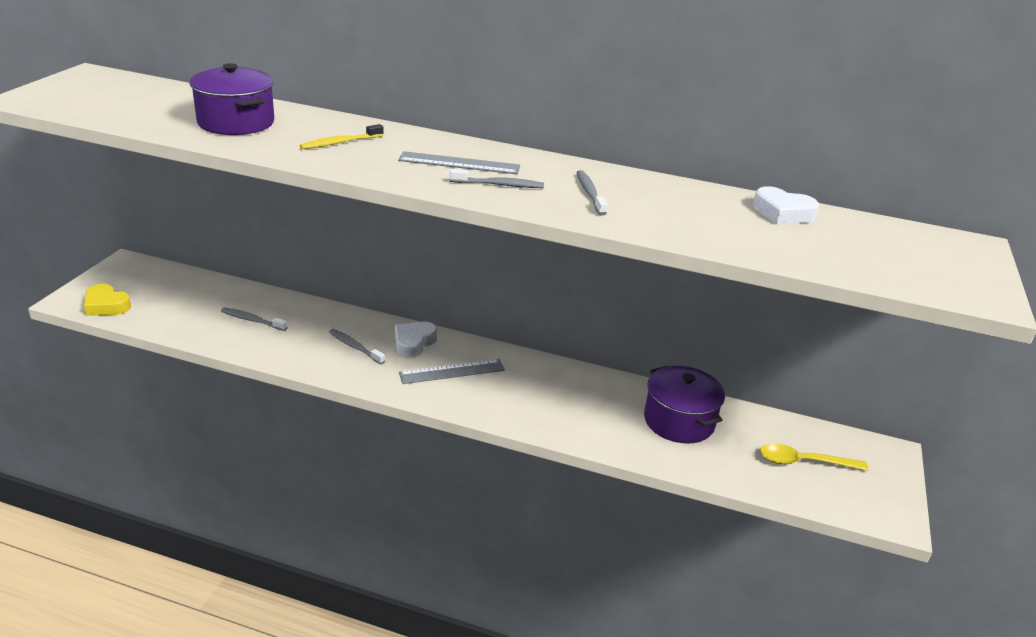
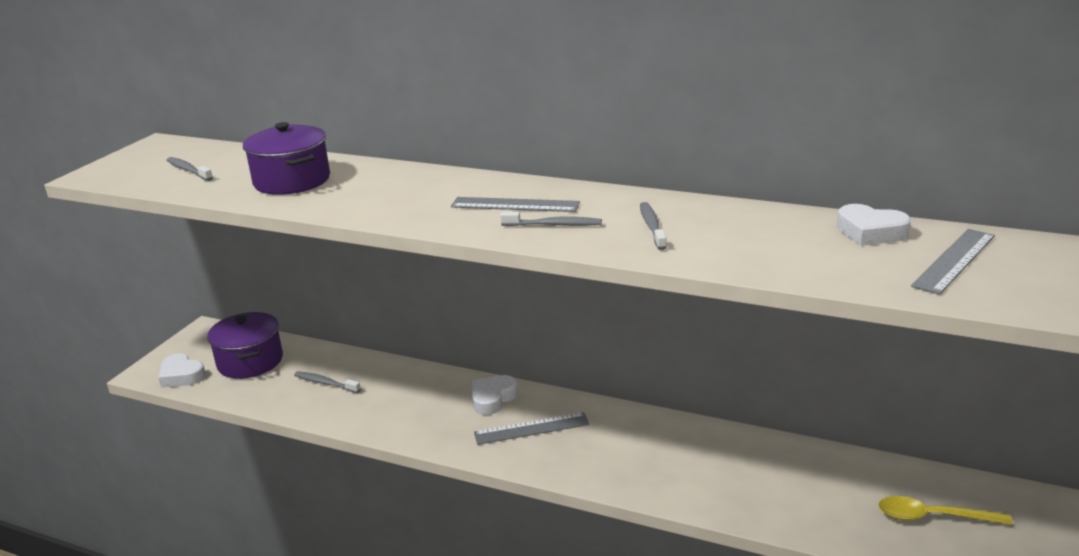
camera: 10 degrees right, 5 degrees down
(106, 305) = (181, 376): yellow heart -> white heart
(340, 143) = (394, 193): yellow toothbrush -> none
(355, 347) = (430, 406): grey toothbrush -> grey toothbrush (188, 170)
(679, 421) = (785, 474): purple pot -> purple pot (250, 361)
(856, 243) = (954, 260): none -> grey ruler

